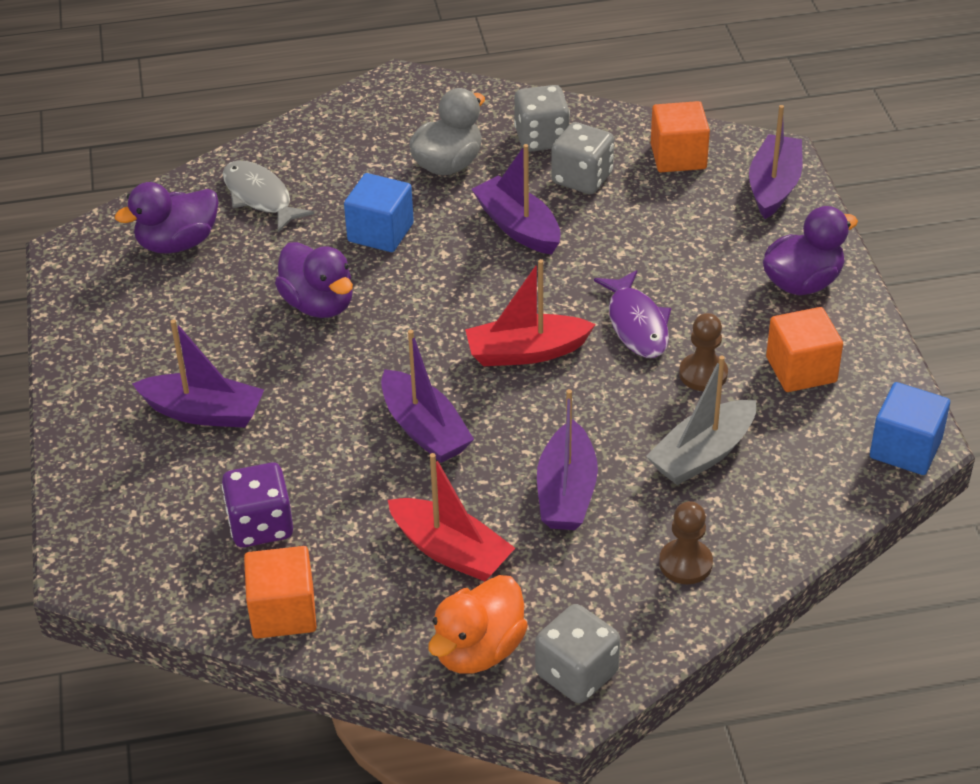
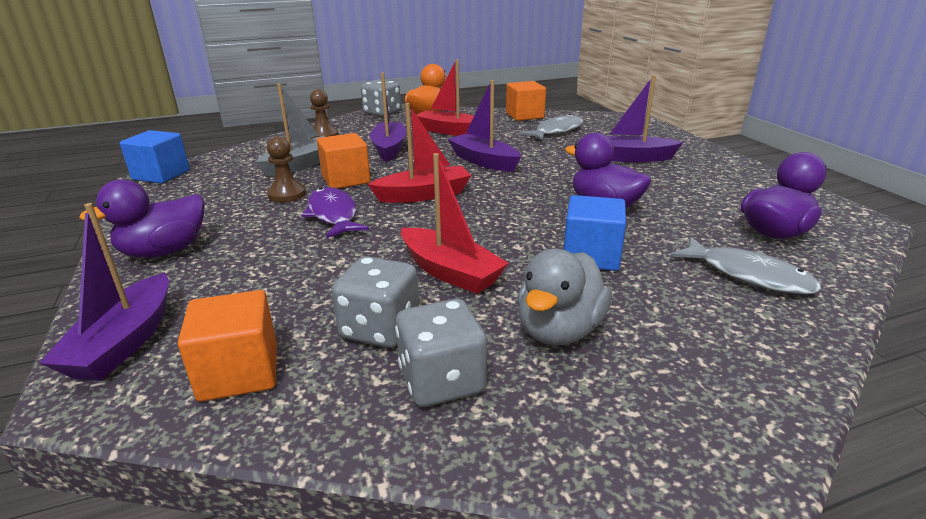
camera: 170 degrees right, 15 degrees down
(261, 525) = (556, 131): purple dice -> grey fish
(518, 227) = (450, 272): purple boat -> red boat
(801, 369) = (207, 201): orange cube -> orange cube (346, 180)

